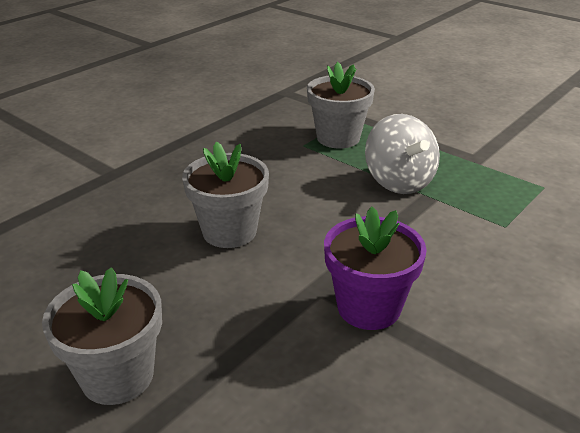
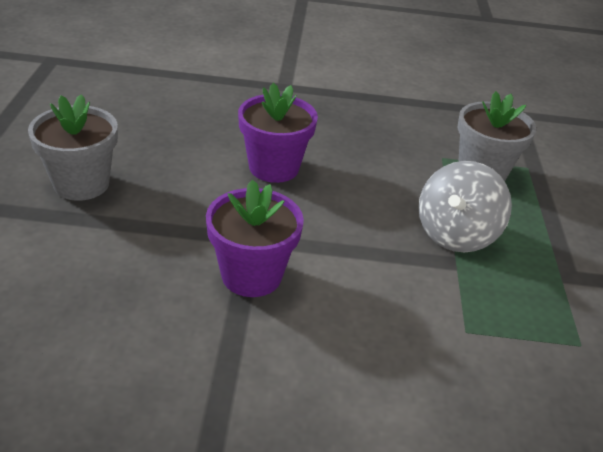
camera: 50 degrees right, 5 degrees up
(229, 231) = (274, 167): grey flower pot -> purple flower pot

